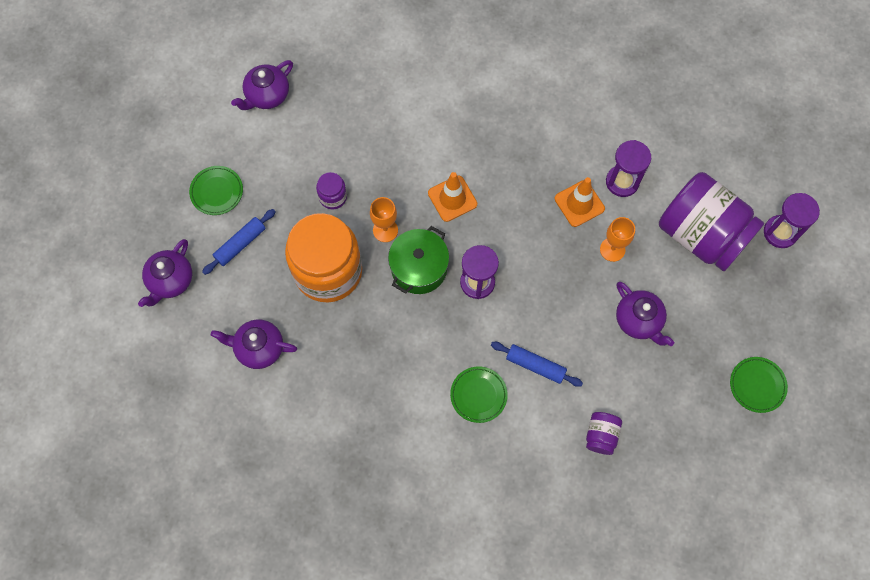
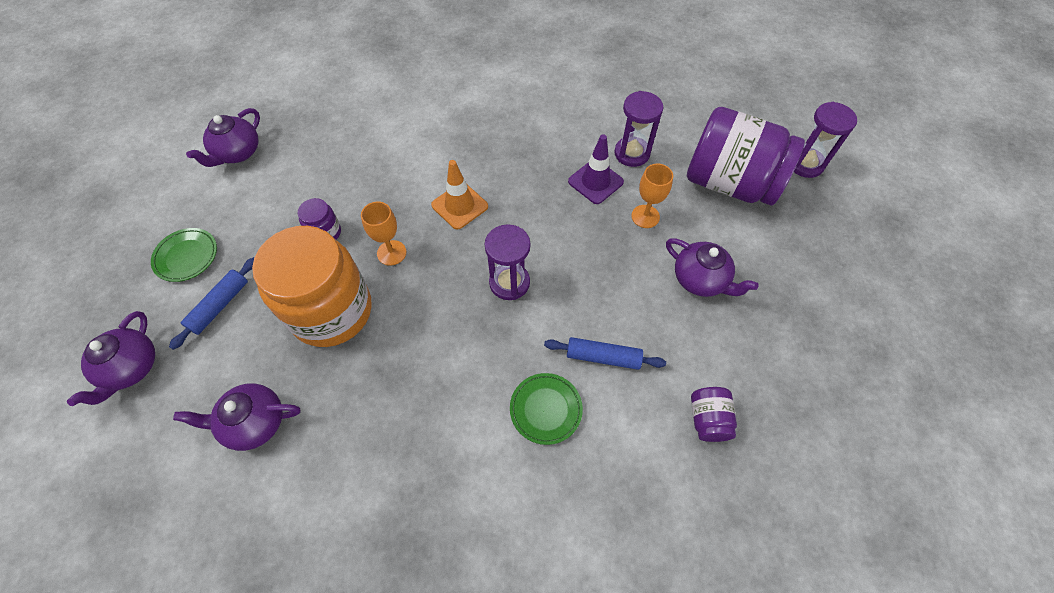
camera: 15 degrees left, 10 degrees down
(419, 268) = (439, 283): green pot -> none
(579, 203) = (595, 182): orange traffic cone -> purple traffic cone
(757, 385) = (855, 316): green plate -> none

